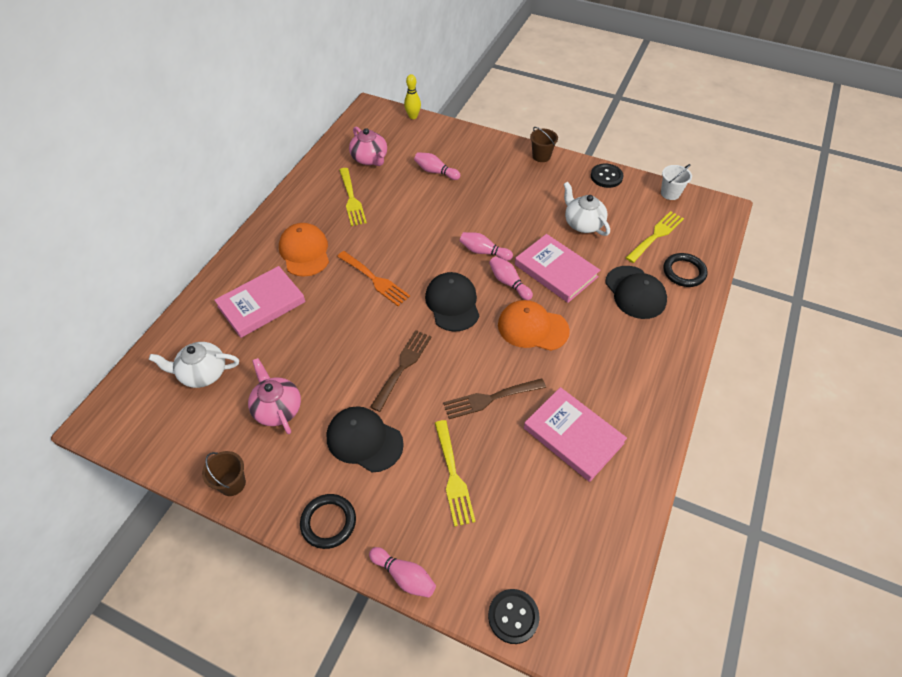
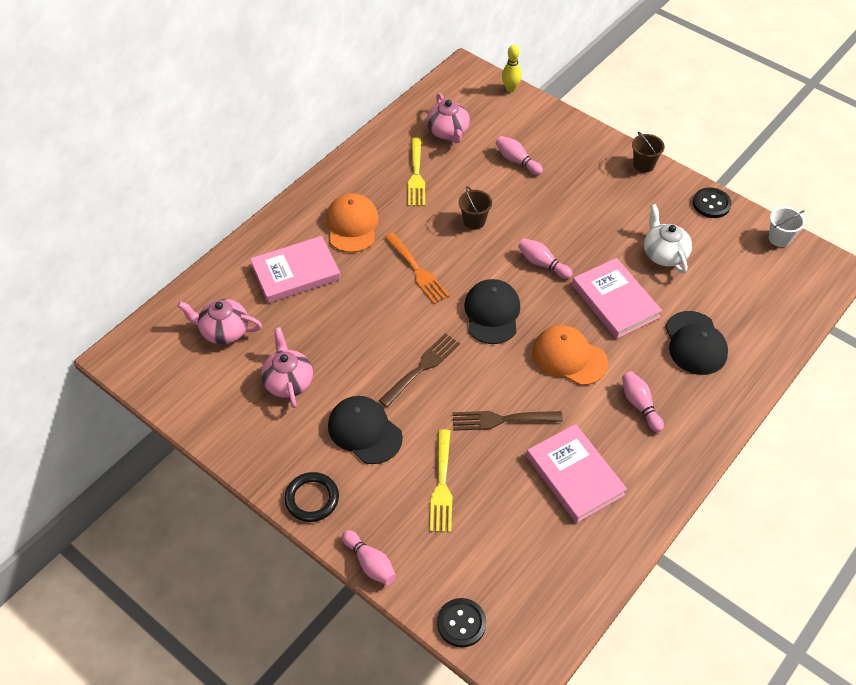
camera: 15 degrees right, 0 degrees up
(202, 373) = (224, 331): white teapot -> pink teapot
(232, 483) = (231, 442): brown bucket -> brown bucket (474, 221)
(509, 283) = (559, 303): pink bowling pin -> pink bowling pin (640, 405)
(656, 235) = (743, 284): yellow fork -> none
(684, 272) = (759, 332): black ring -> none

